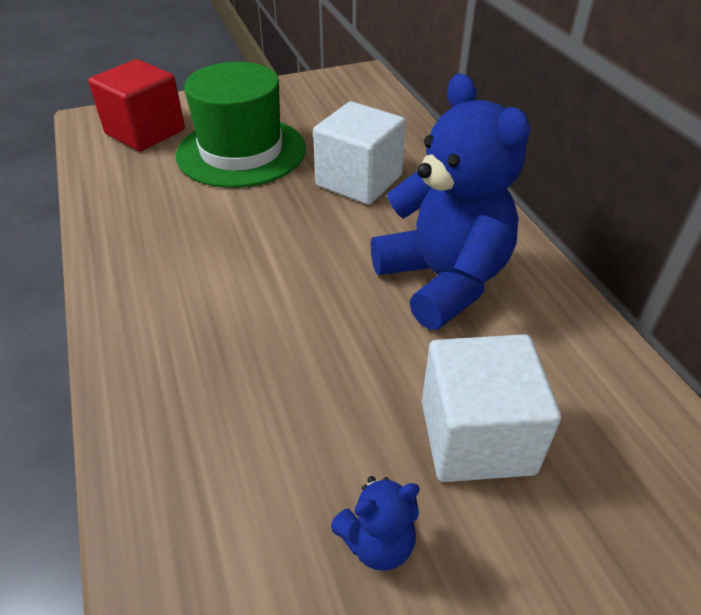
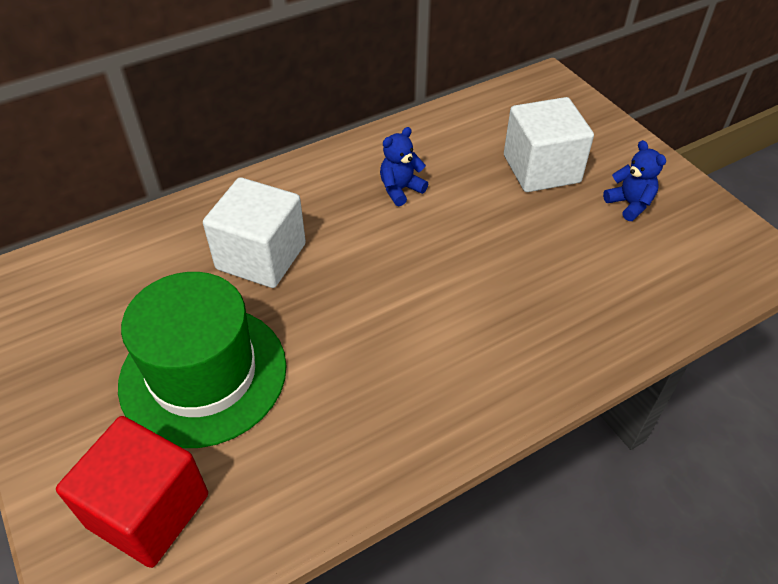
camera: 100 degrees left, 5 degrees up
(443, 280) = (400, 189): blue teddy bear -> blue teddy bear, size x0.43

